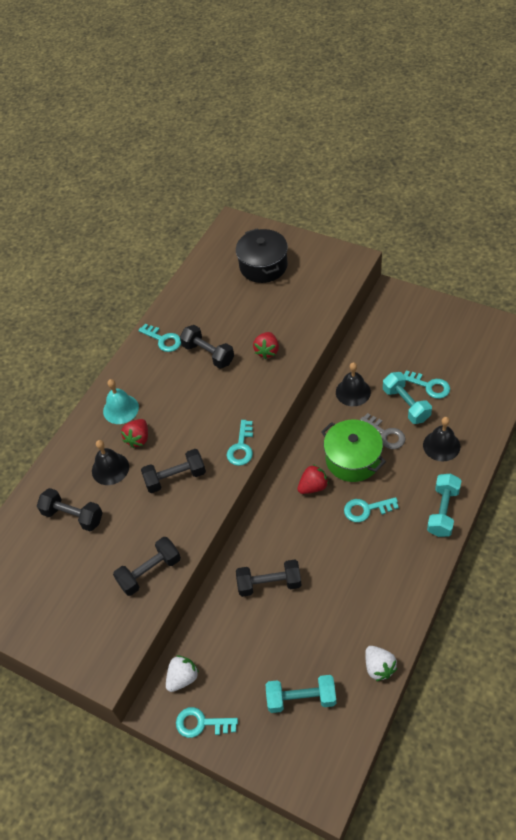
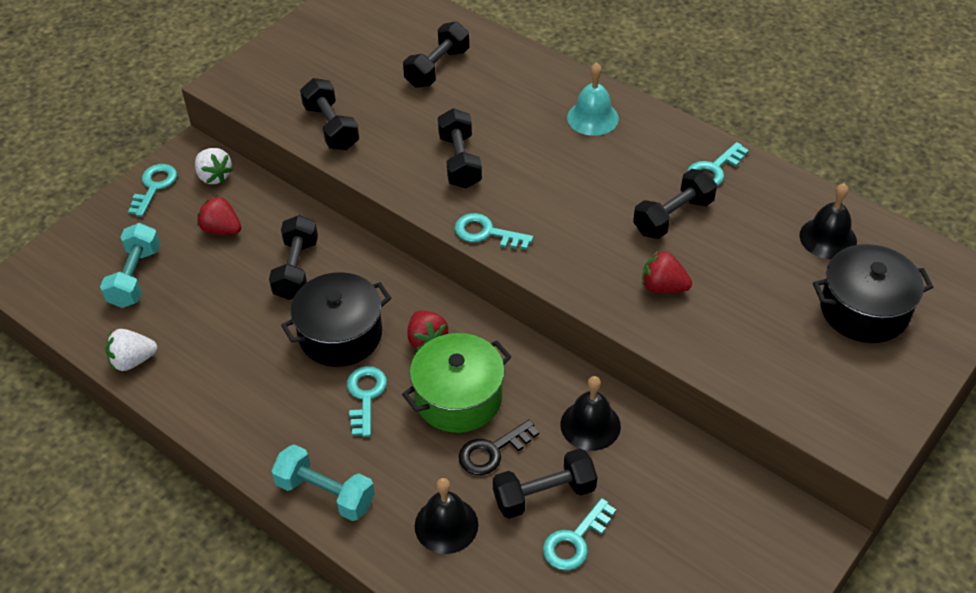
camera: 95 degrees right, 5 degrees down
(110, 468) = (496, 103): black bell -> black bell (828, 238)
(138, 439) = (536, 131): red strawberry -> red strawberry (221, 229)
(321, 538) = (340, 335): none -> black pot
(385, 434) = (492, 451): grey key -> black key
(406, 405) = (544, 494): turquoise dumbbell -> black dumbbell

